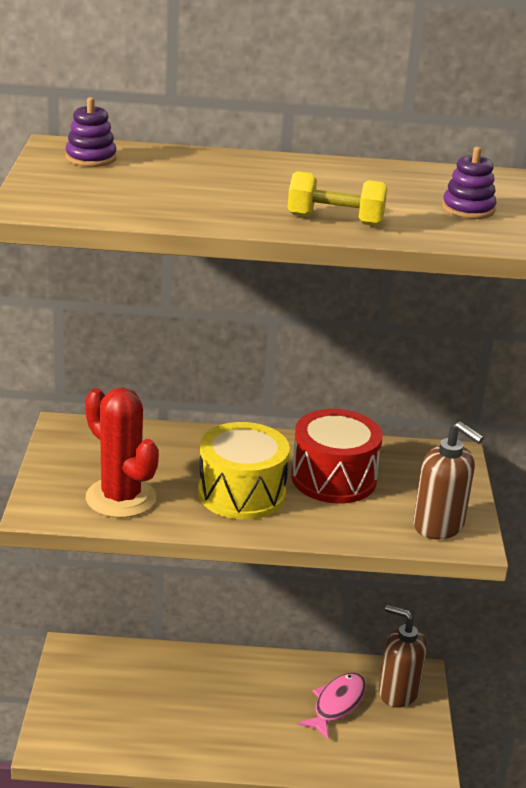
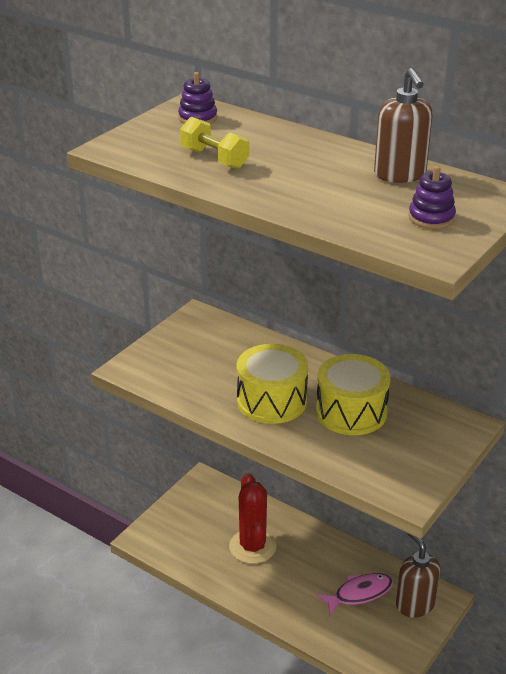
camera: 35 degrees right, 5 degrees up
(121, 498) = (186, 377): red cactus -> red cactus (252, 546)
(333, 478) = (351, 412): red drum -> yellow drum
(335, 220) = (307, 204): yellow dumbbell -> yellow dumbbell (214, 158)
(439, 526) = (397, 476): brown soap dispenser -> brown soap dispenser (400, 175)

